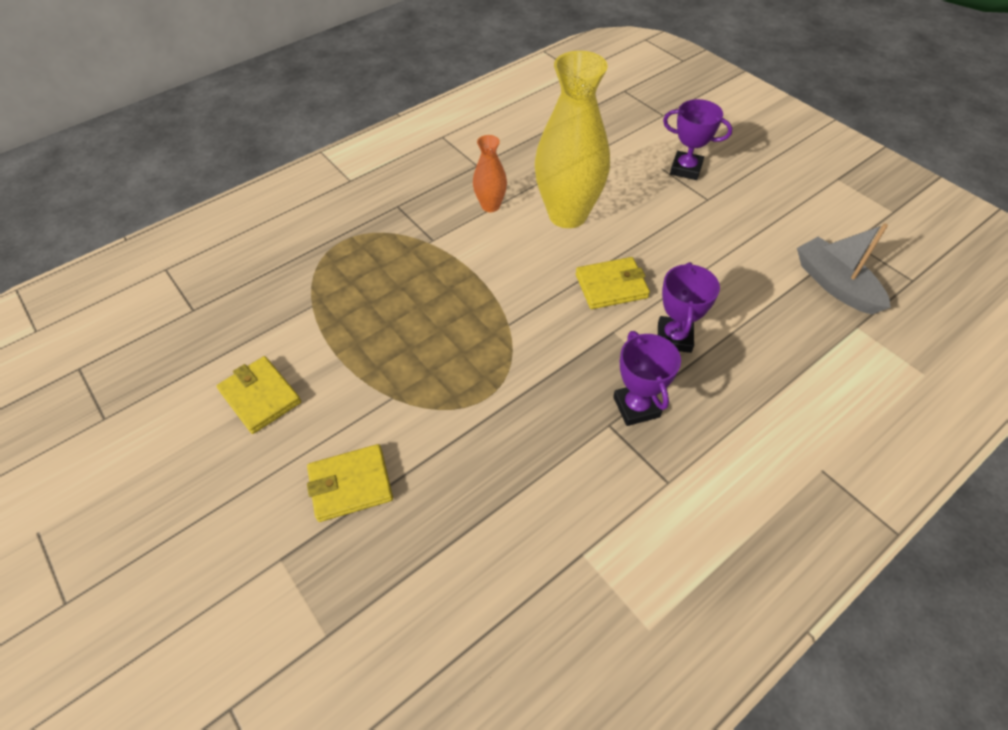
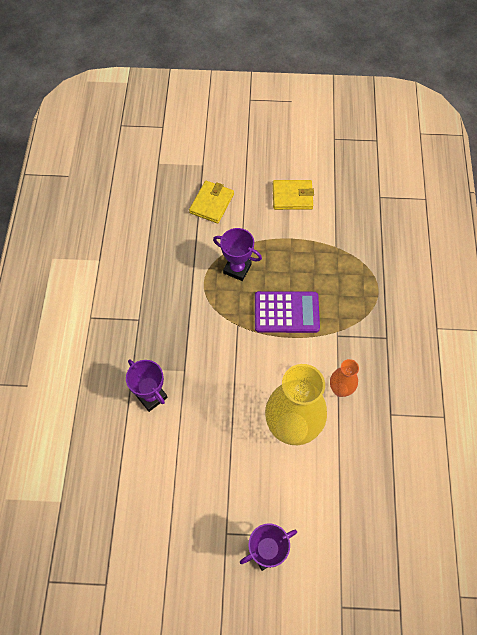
camera: 130 degrees right, 10 degrees up
(447, 293) = (286, 312): none -> purple calculator
(611, 286) = (213, 398): yellow wallet -> none
(636, 407) = (134, 339): purple trophy -> purple trophy (237, 269)
(835, 284) = (93, 527): grey boat -> none

